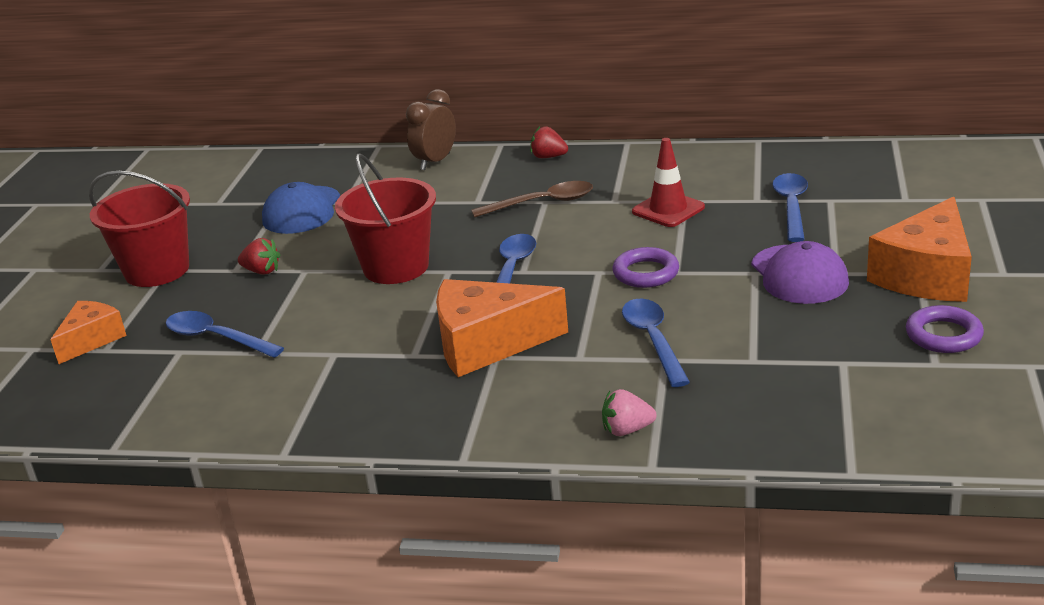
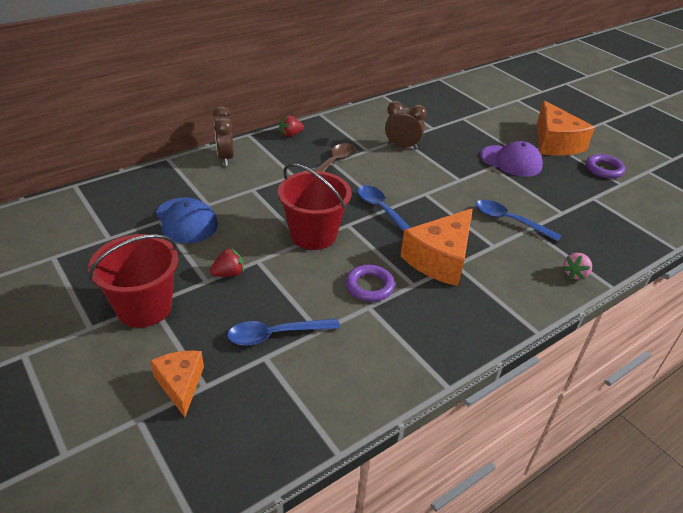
camera: 50 degrees left, 10 degrees up
(646, 273) = (448, 185): purple ring -> purple ring (369, 286)
(668, 210) = (402, 146): red traffic cone -> brown clock
(791, 207) = (453, 127): blue spoon -> none

